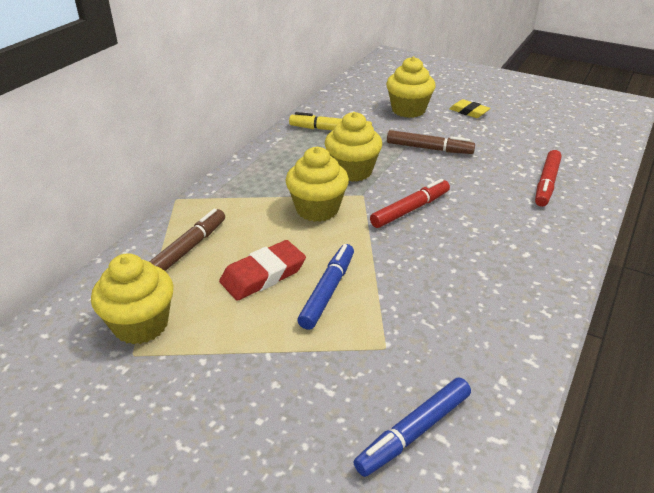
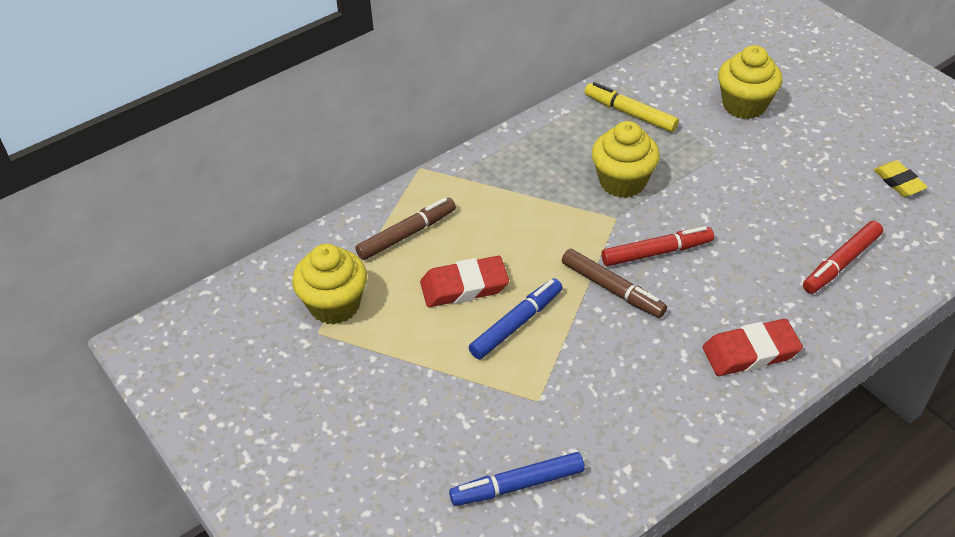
camera: 25 degrees right, 10 degrees up
(317, 209) = (556, 223): yellow cupcake -> none
(429, 149) = (732, 173): brown marker -> brown marker (612, 289)
(469, 112) = (821, 127): yellow eraser -> yellow eraser (898, 182)
(531, 257) = (750, 352): none -> red eraser

